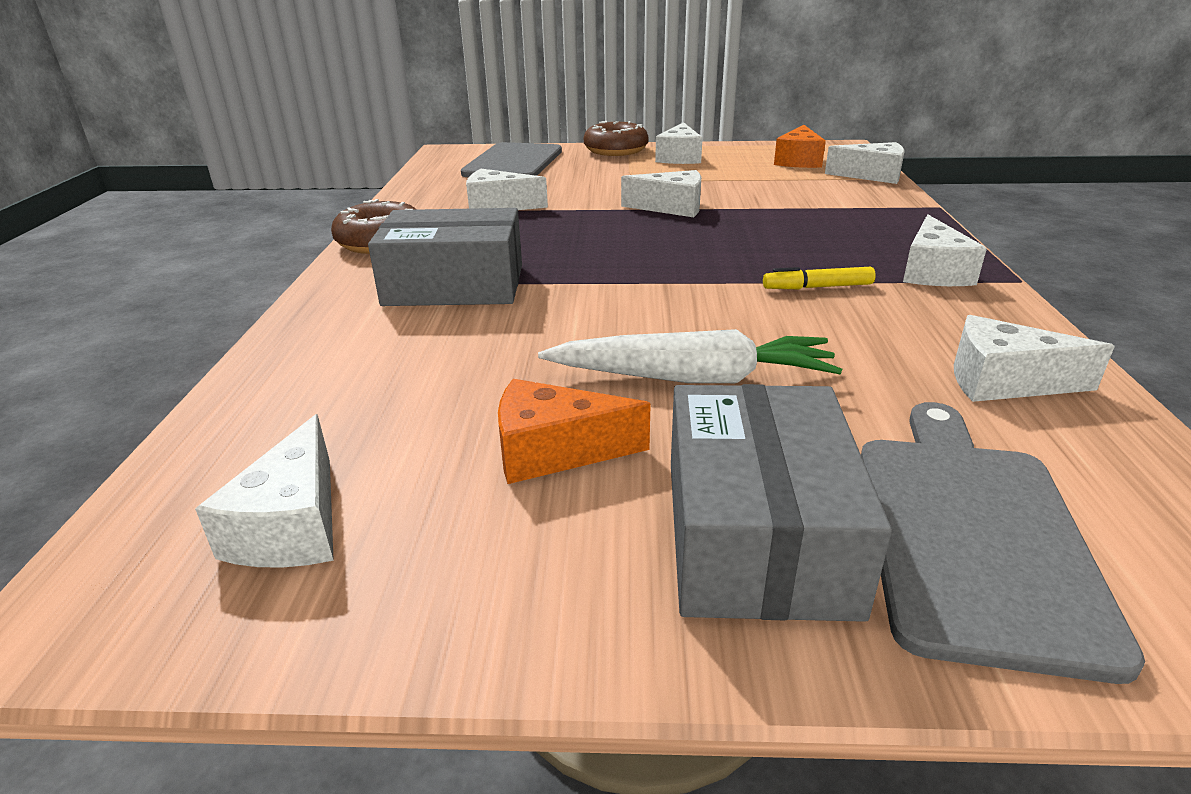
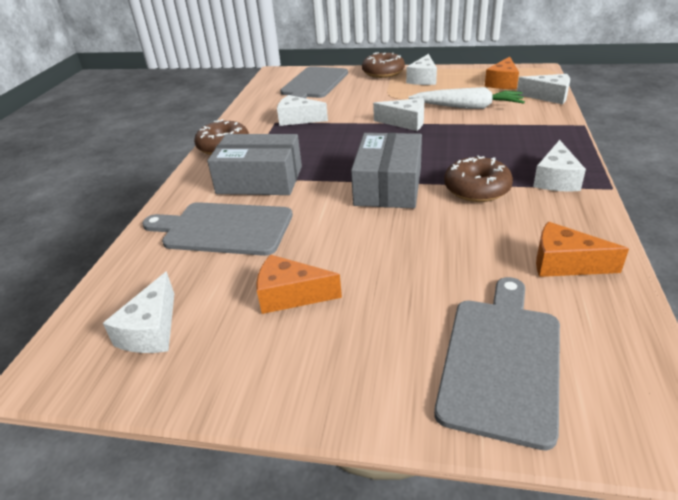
camera: 10 degrees right, 5 degrees up
(405, 355) = (223, 228): none -> grey cutting board
(692, 378) = (379, 252): white carrot -> white carrot (467, 107)
(756, 534) = (383, 352): grey box -> grey box (388, 186)
(817, 287) = (477, 189): yellow marker -> brown donut
(1003, 381) = (565, 264): white cheese -> orange cheese

